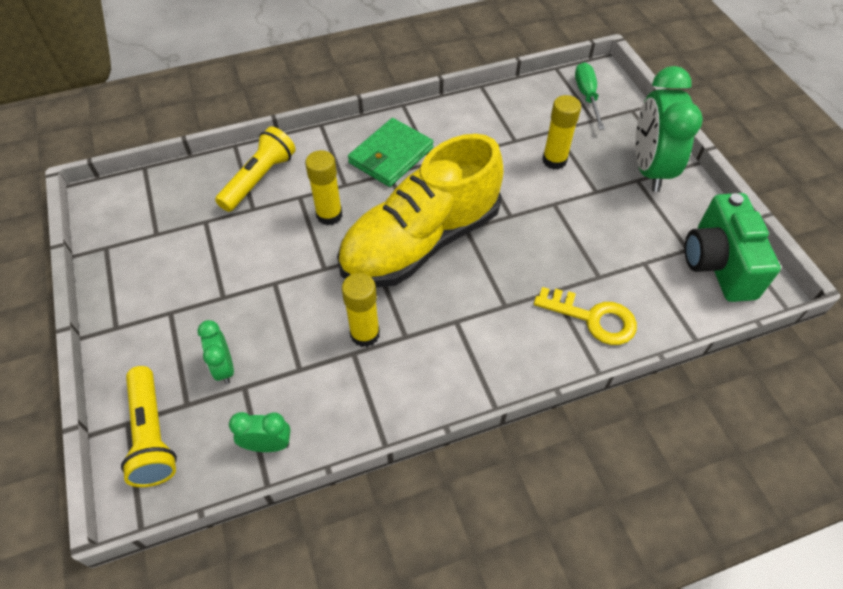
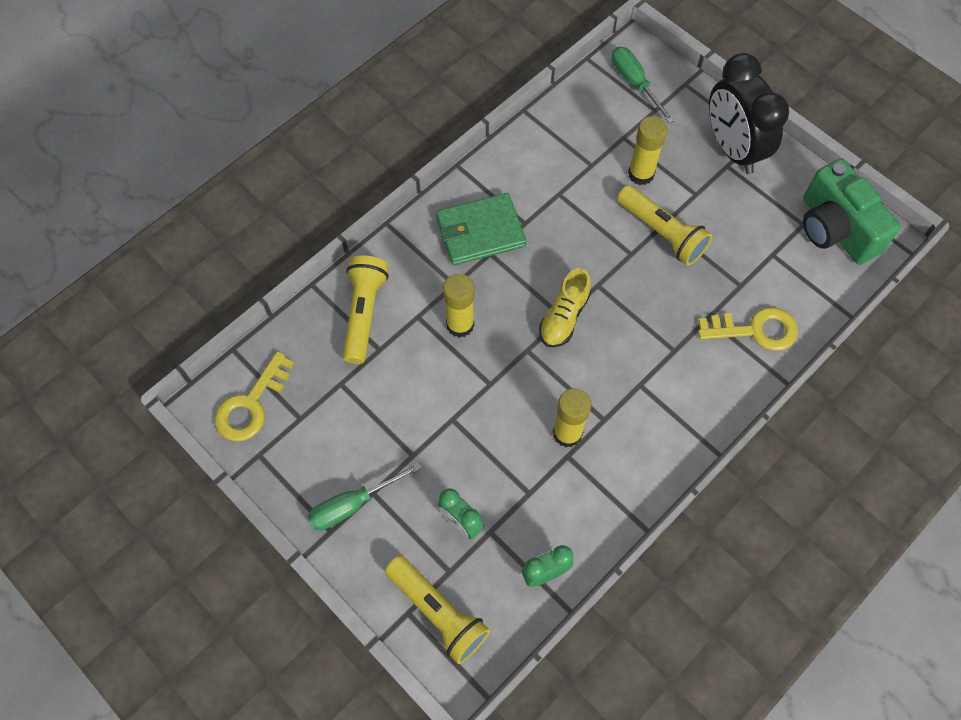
camera: 25 degrees left, 10 degrees up
(127, 210) = (251, 405): none -> yellow key
(148, 315) = (353, 504): none -> green screwdriver
(391, 155) = (480, 232): green wallet -> green wallet turned 60 degrees clockwise
(421, 242) = (564, 317): yellow shoe -> yellow shoe, size x0.42
(547, 210) = (662, 233): none -> yellow flashlight
(649, 169) = (732, 149): green clock -> black clock

